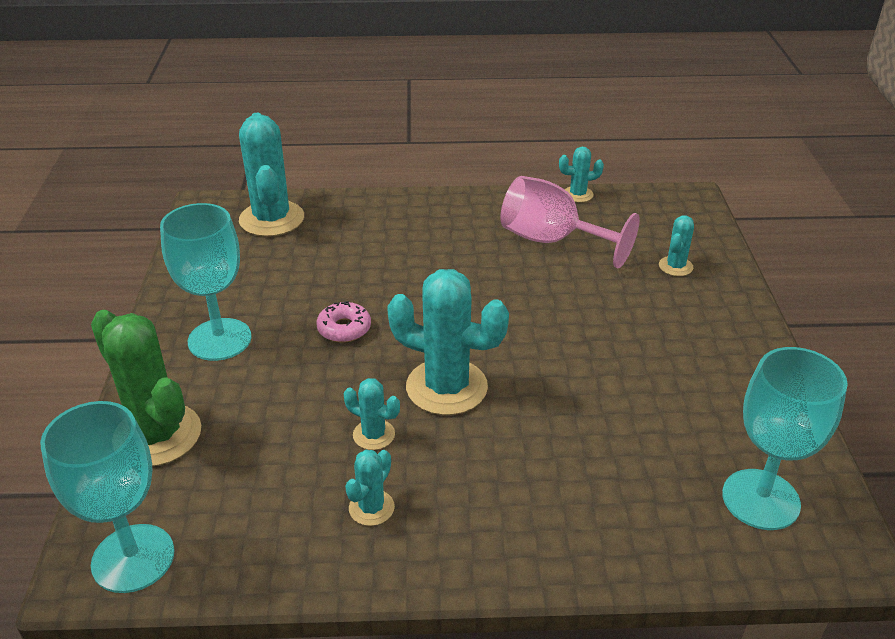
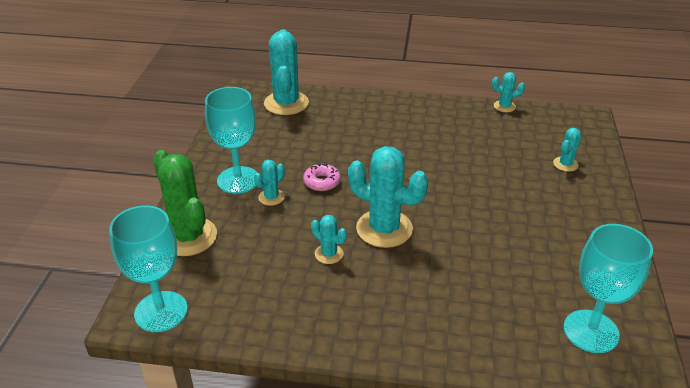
camera: 10 degrees right, 0 degrees up
(371, 508) = (318, 301): turquoise cactus -> turquoise cactus (271, 197)
(552, 241) = (479, 137): pink goblet -> none

